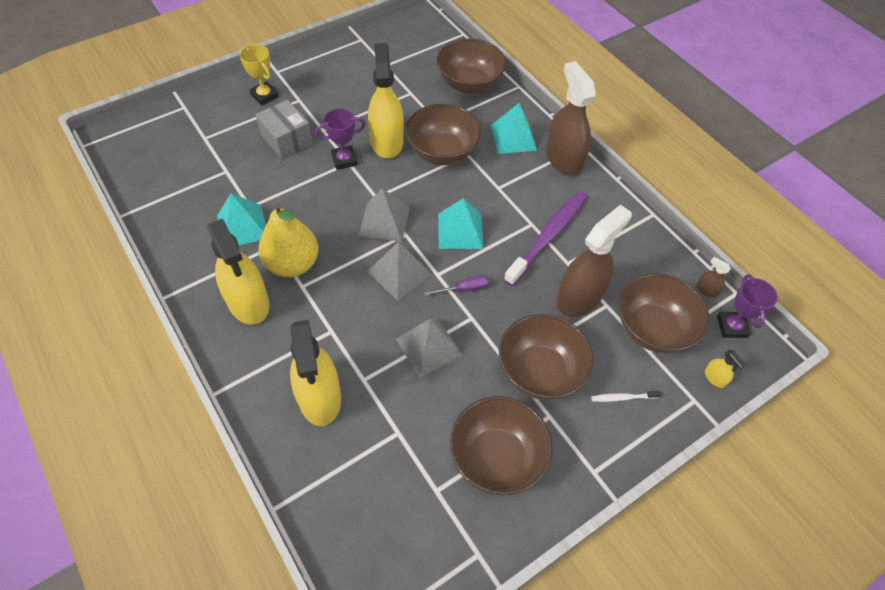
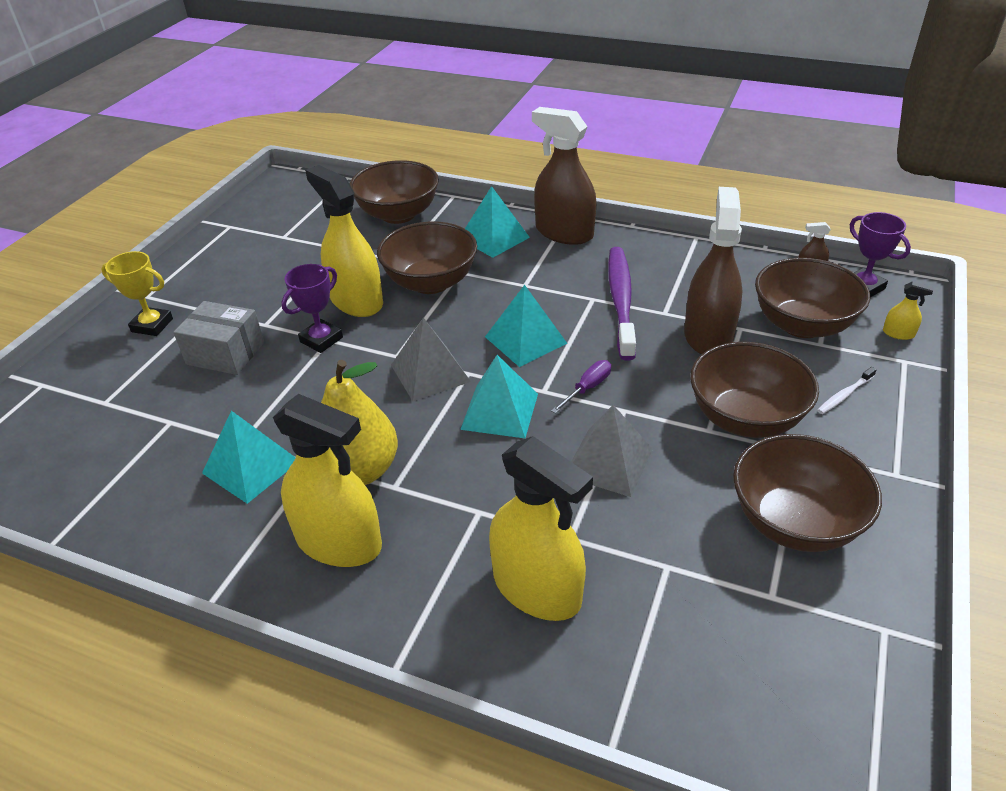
camera: 30 degrees left, 15 degrees down
(399, 272) = (499, 411): grey pyramid -> turquoise pyramid

